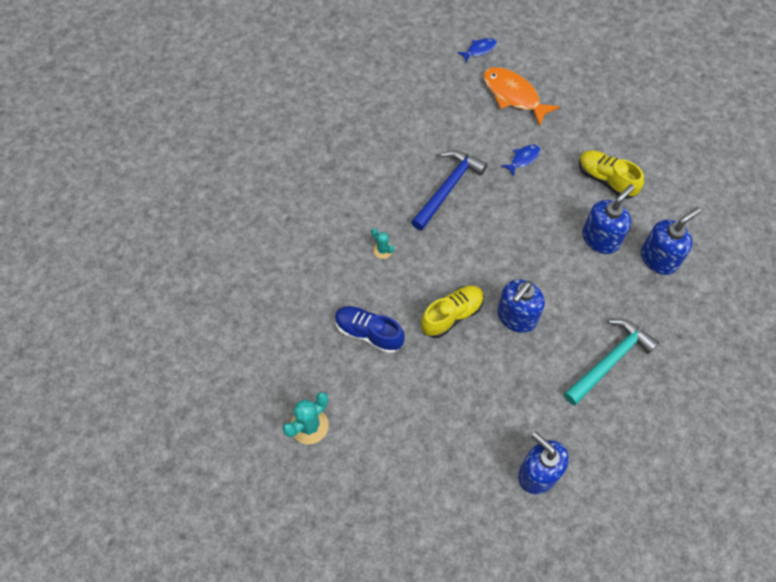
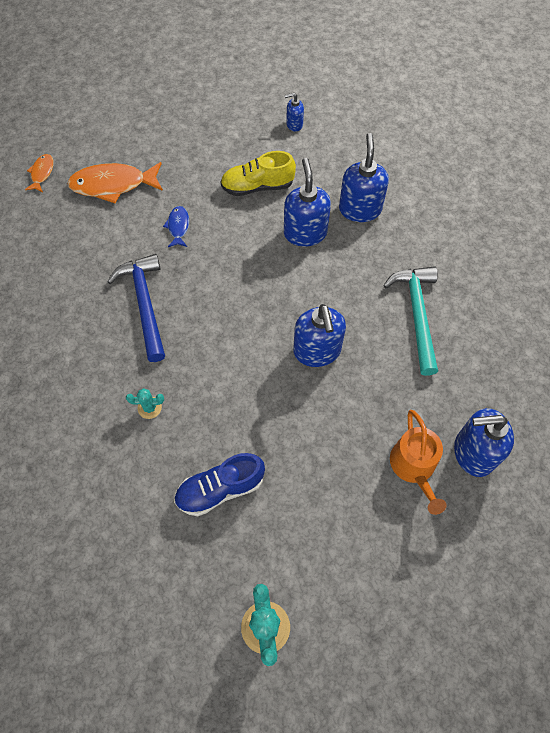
camera: 50 degrees left, 0 degrees up
(452, 315) = (268, 402): yellow shoe -> none
(479, 50) = (42, 173): blue fish -> orange fish
(491, 440) = (414, 467): none -> orange watering can
(685, 160) = (294, 124): none -> blue soap dispenser

